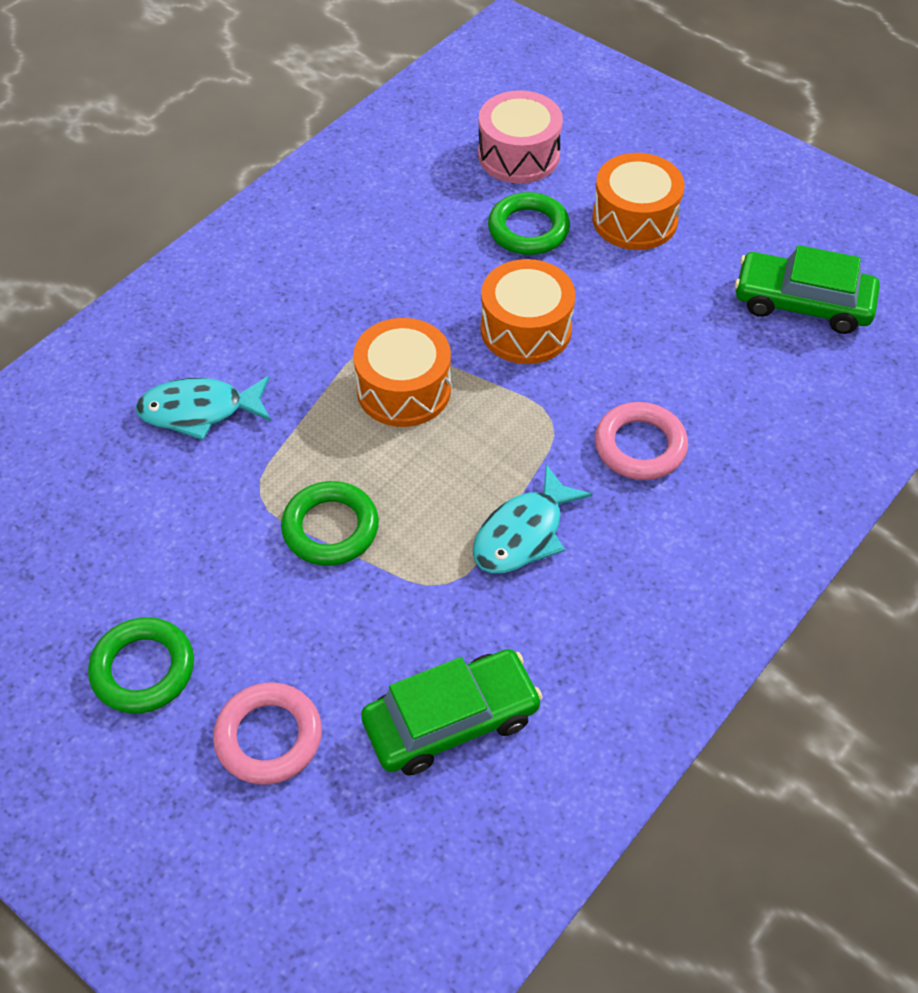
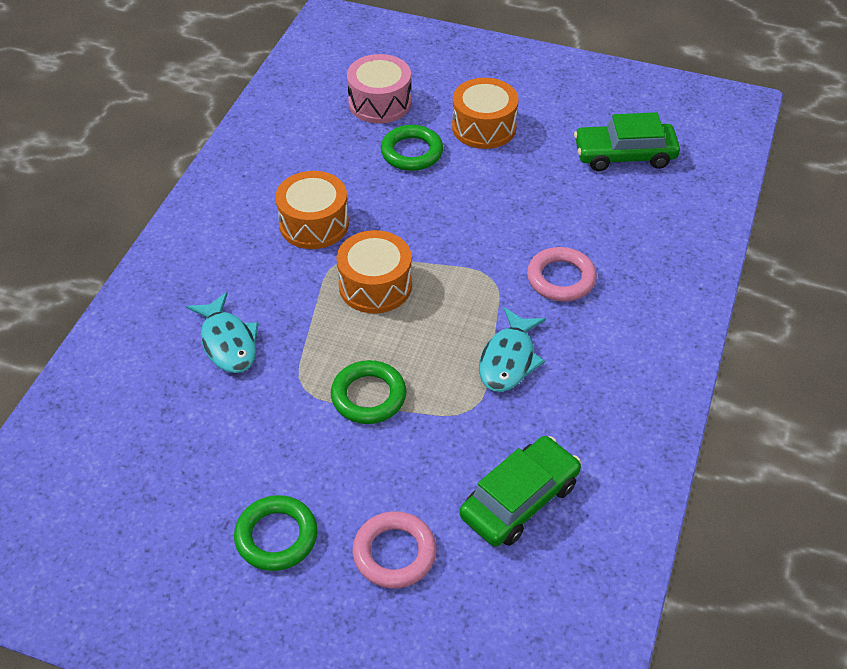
camera: 20 degrees left, 5 degrees down
(199, 411) = (228, 342): turquoise fish -> turquoise fish turned 90 degrees counterclockwise
(526, 329) = (443, 221): orange drum -> orange drum (314, 224)

